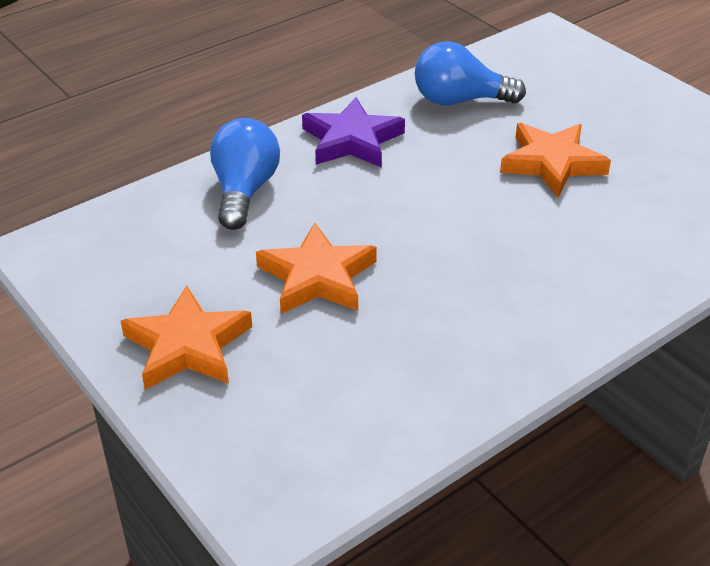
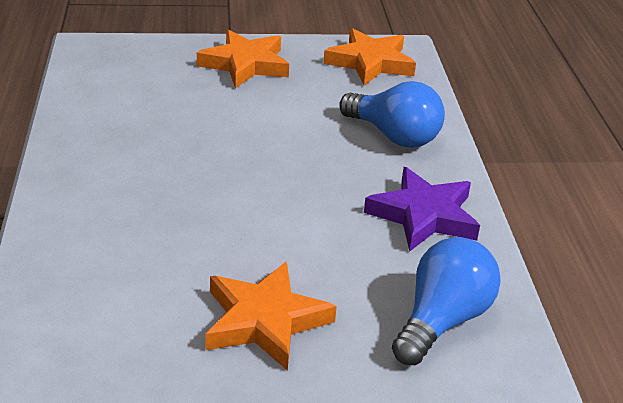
camera: 120 degrees right, 5 degrees down
(317, 277) = (254, 127): orange star -> orange star (370, 63)

